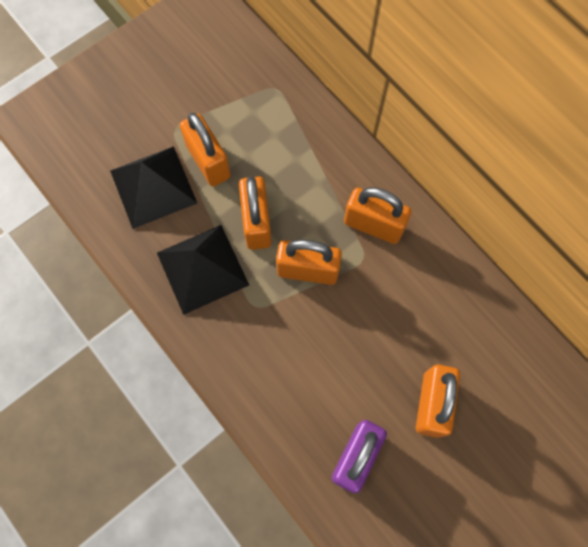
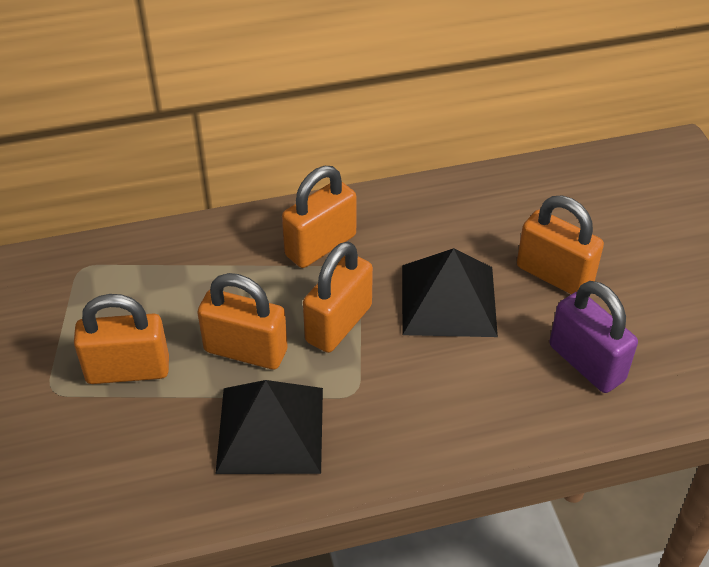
camera: 65 degrees left, 25 degrees down
(153, 187) = (118, 444): black pyramid -> black pyramid (448, 300)

